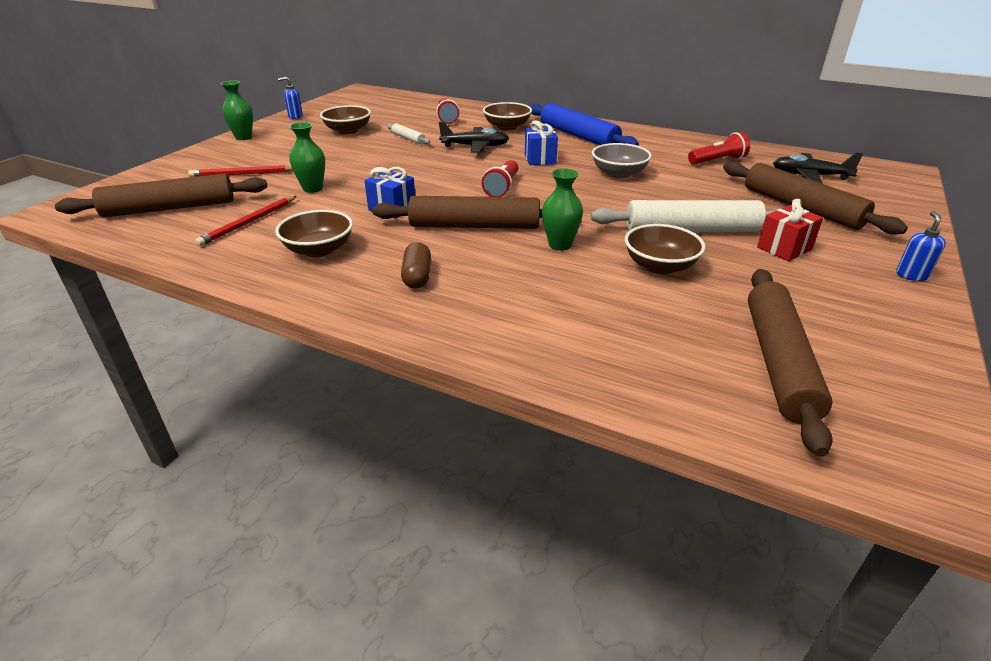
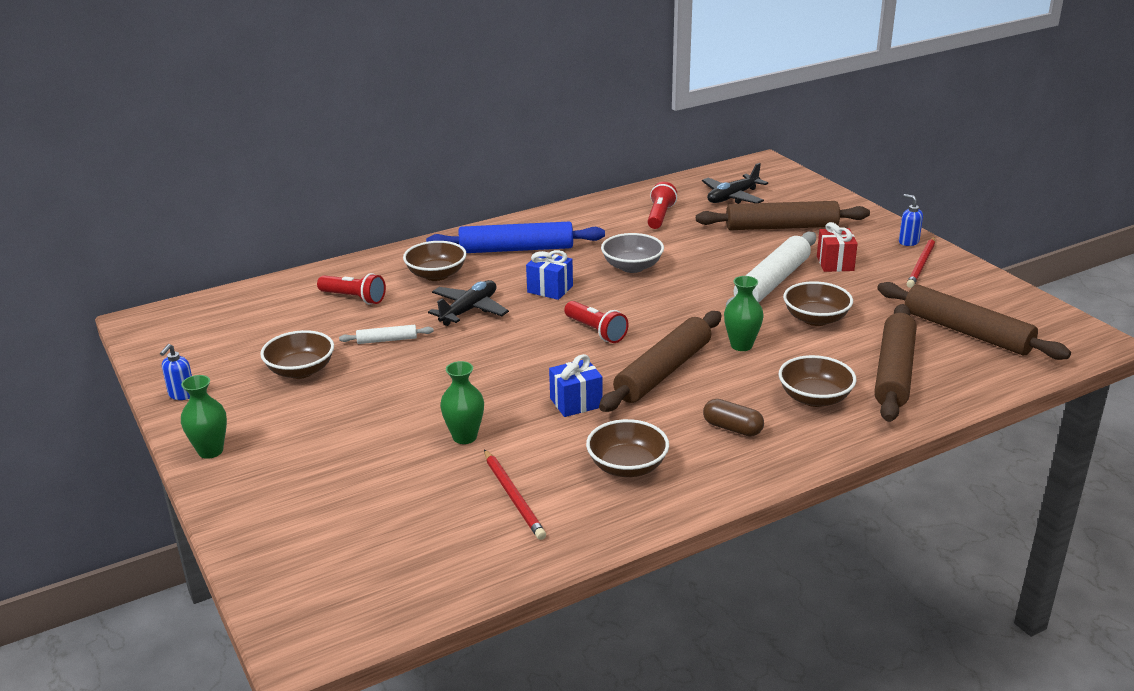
camera: 55 degrees left, 5 degrees down
(170, 208) = (404, 546): brown rolling pin -> brown rolling pin (894, 372)
(243, 174) = (355, 475): red pencil -> red pencil (921, 264)
(512, 302) = (814, 398): none -> brown bowl

